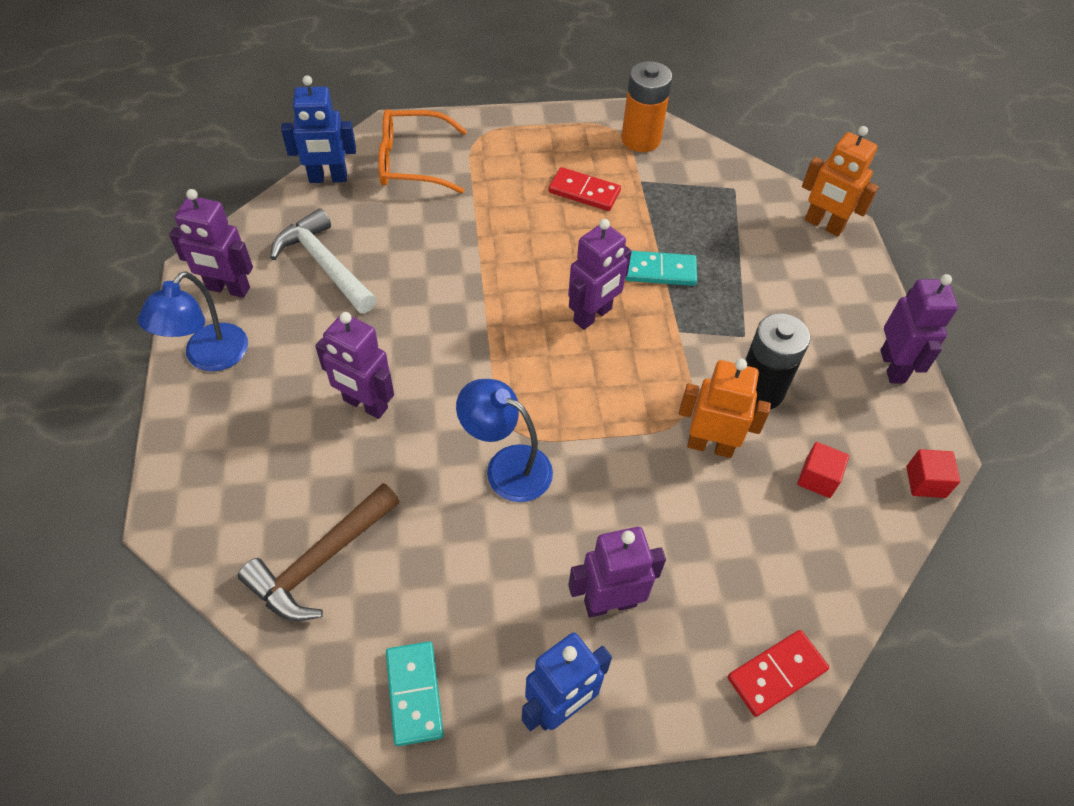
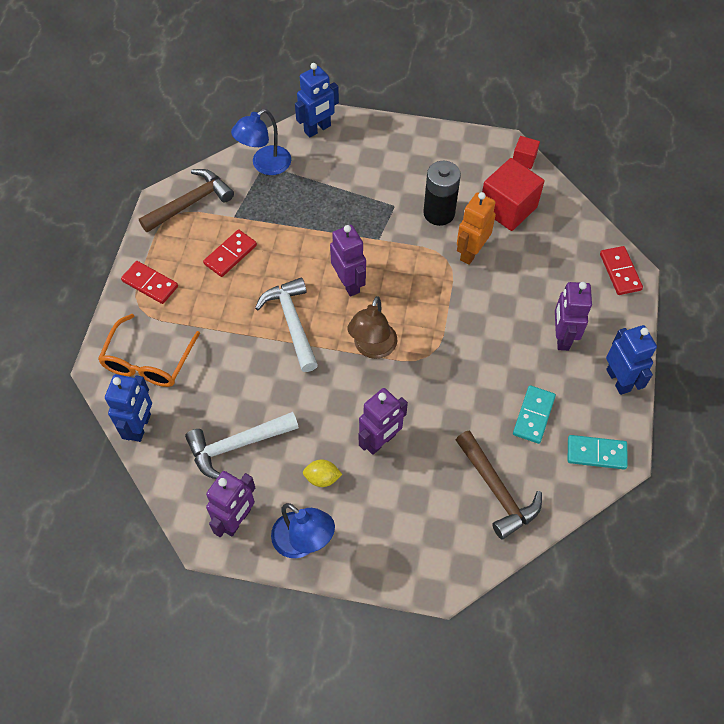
camera: 70 degrees left, 5 degrees up
(298, 355) = (322, 478): none -> yellow lemon
(502, 364) = (372, 348): none -> brown lamp
(506, 466) = (455, 366): blue lamp -> blue lamp (265, 165)
(510, 273) = (292, 322): none -> white hammer
(513, 136) = (150, 284): none -> red domino
(640, 139) = (190, 203): orange battery -> brown hammer
(660, 271) = (323, 233): turquoise domino -> turquoise domino (533, 415)
(817, 478) = (508, 208): red cube -> red cube, size x2.00
(823, 225) = (317, 129): orange robot -> blue robot
(893, 366) = (442, 140): purple robot -> none

